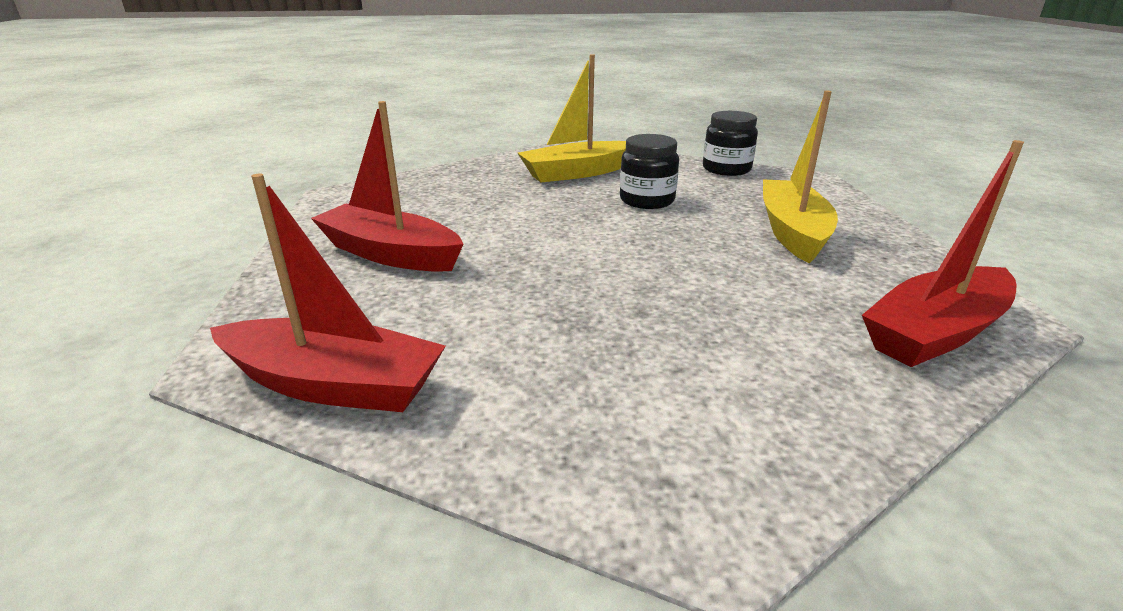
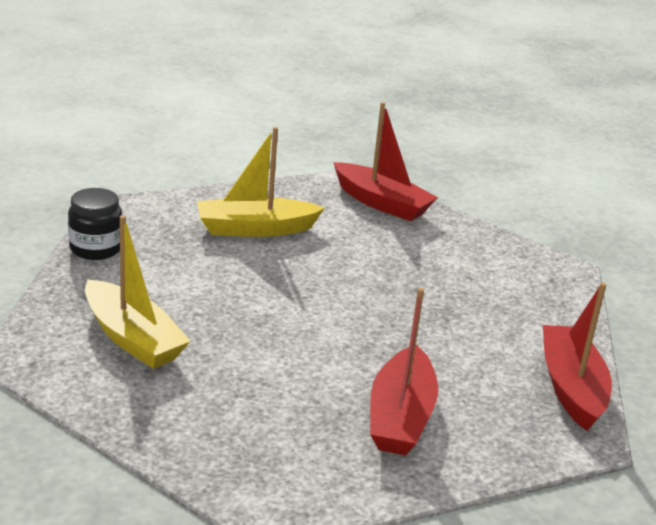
camera: 110 degrees left, 0 degrees up
(647, 200) = (209, 292): black jar -> none

